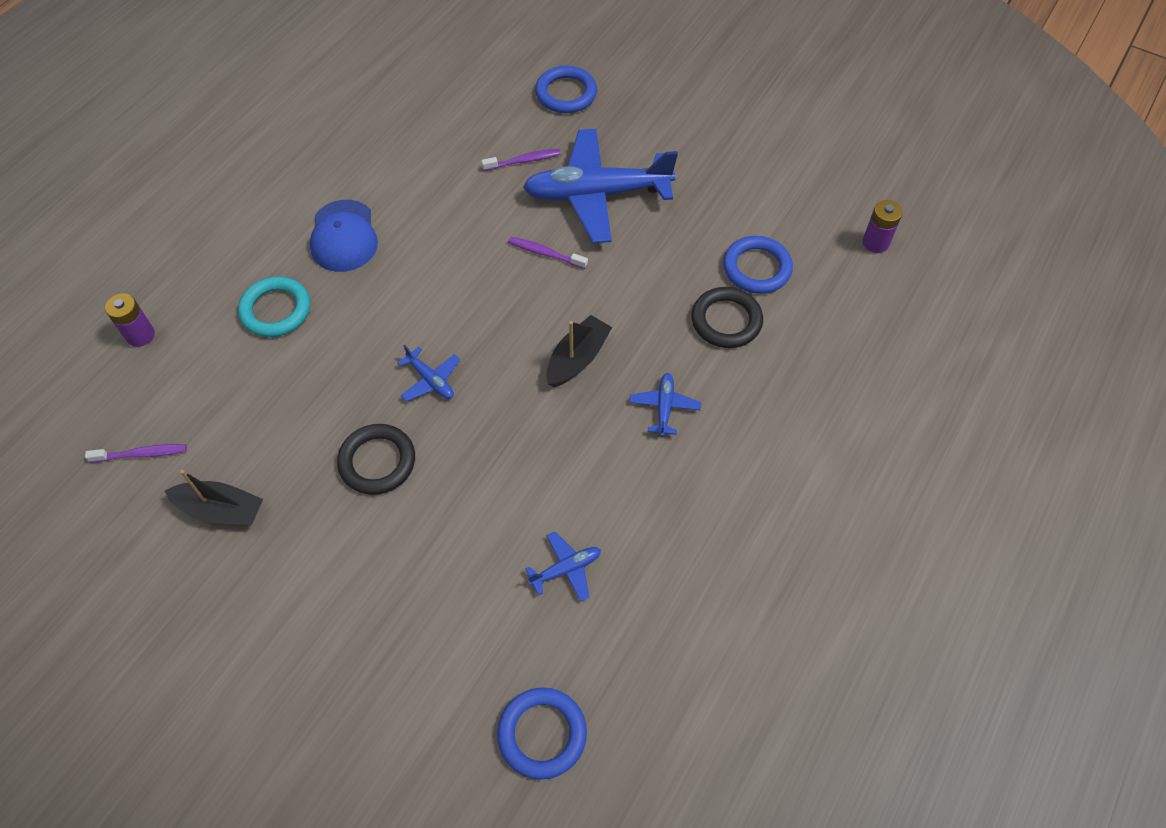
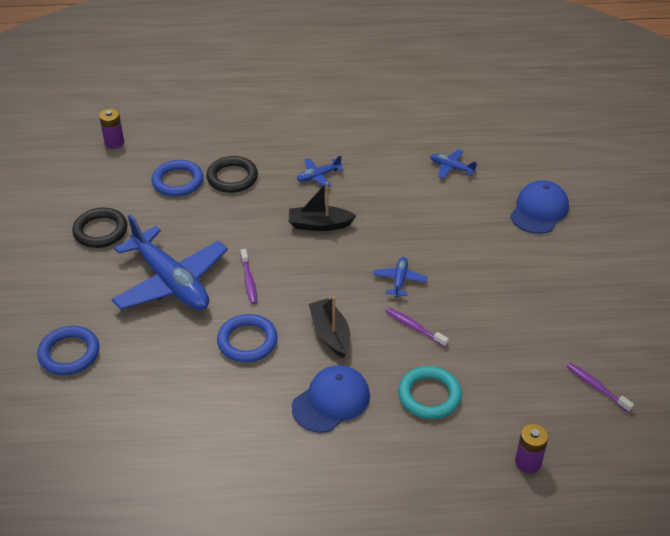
camera: 125 degrees left, 15 degrees down
(221, 510) = (580, 321): black boat -> black boat (330, 334)
(377, 462) = (475, 271): black ring -> black ring (100, 231)
(405, 613) = (539, 210): none -> blue cap
(523, 161) = (167, 339): purple toothbrush -> purple toothbrush (414, 327)
(542, 734) = (534, 139): blue ring -> blue ring (247, 341)

